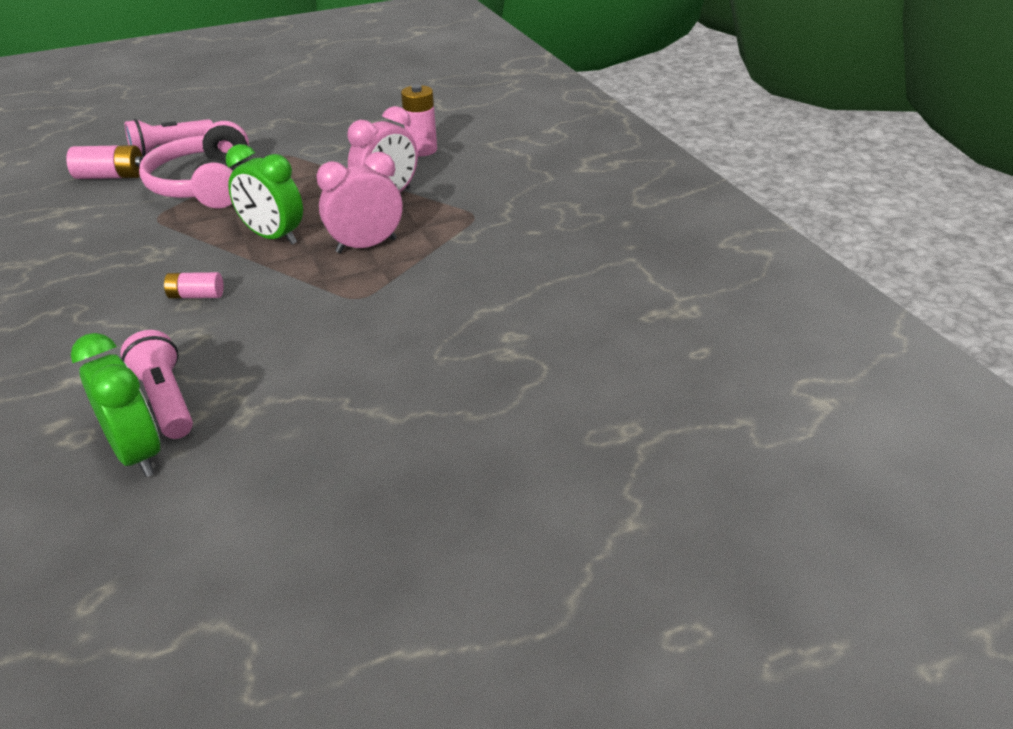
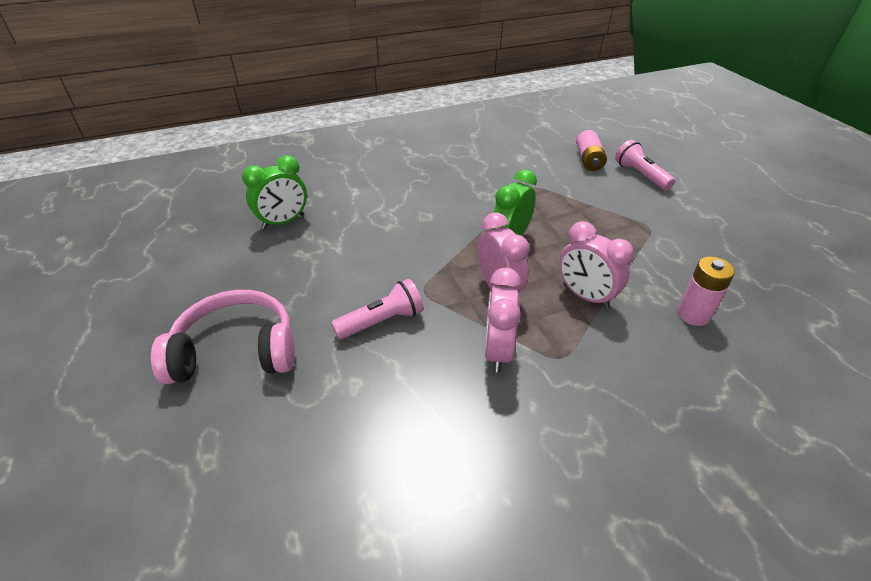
camera: 90 degrees right, 5 degrees up
(165, 400) = (326, 223): pink flashlight -> pink flashlight (382, 321)
(196, 296) = (433, 217): pink battery -> none
(204, 185) = (584, 199): pink headphones -> pink headphones (236, 351)
(464, 248) = (497, 351): none -> pink clock

